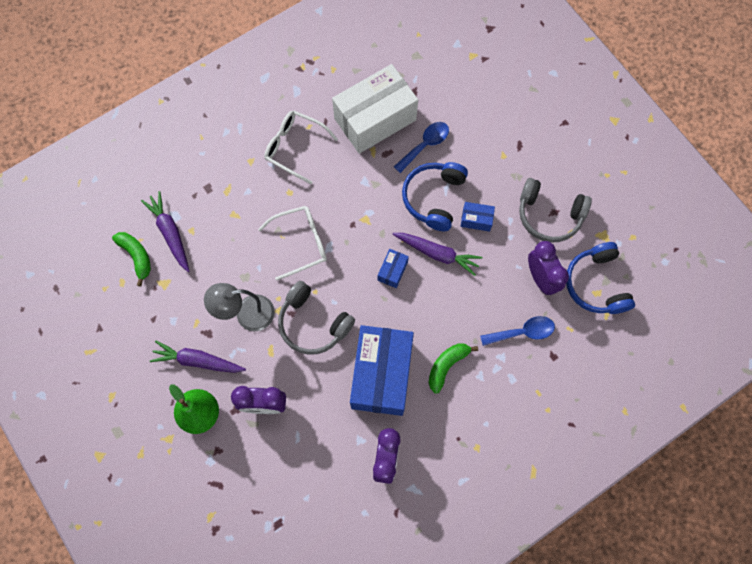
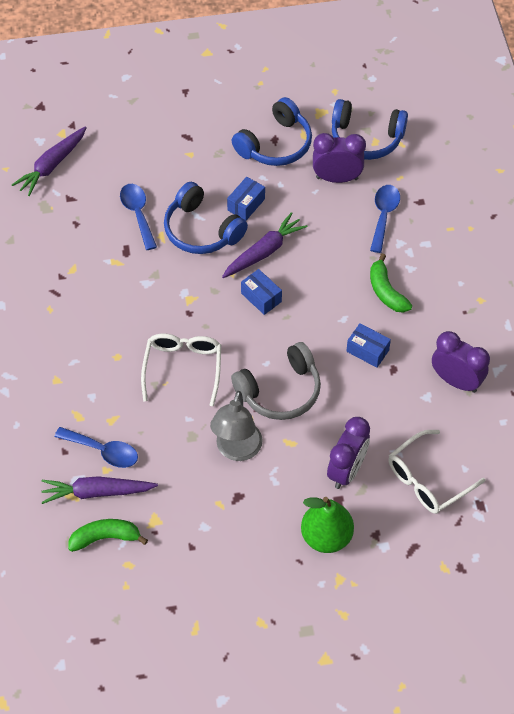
camera: 65 degrees left, 15 degrees down
(198, 361) = (265, 517): purple carrot -> purple carrot (52, 165)
(205, 221) = (103, 451): none -> blue spoon
(295, 147) = (67, 331): white glasses -> white glasses (428, 479)
(375, 119) = (80, 245): white box -> none
(381, 375) = (367, 351): blue box -> blue box, size x0.42
(549, 215) = (276, 144): grey headphones -> blue headphones

